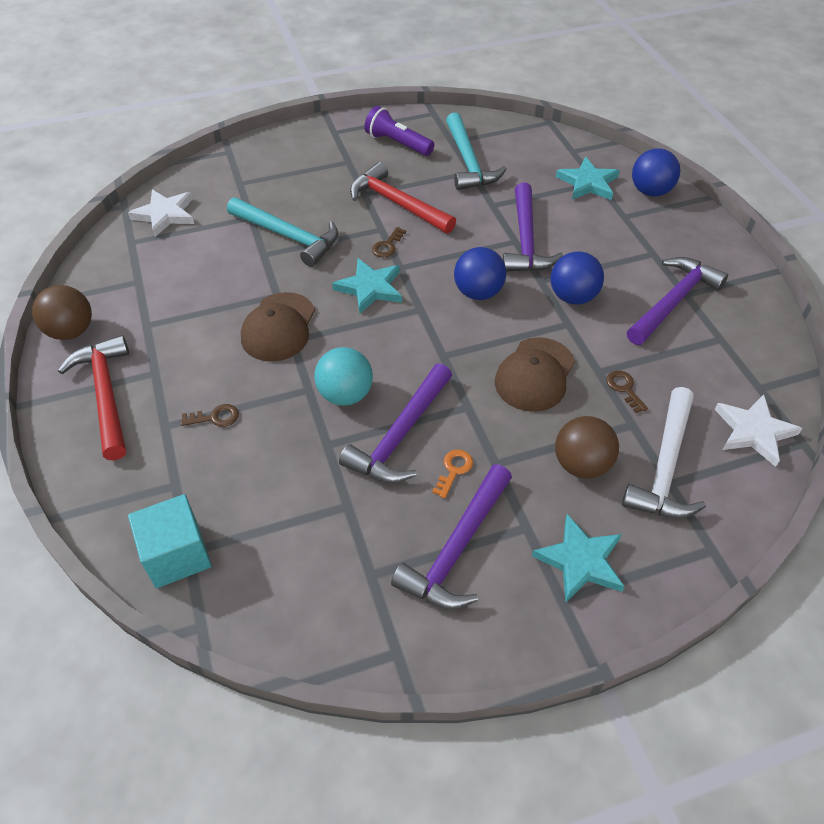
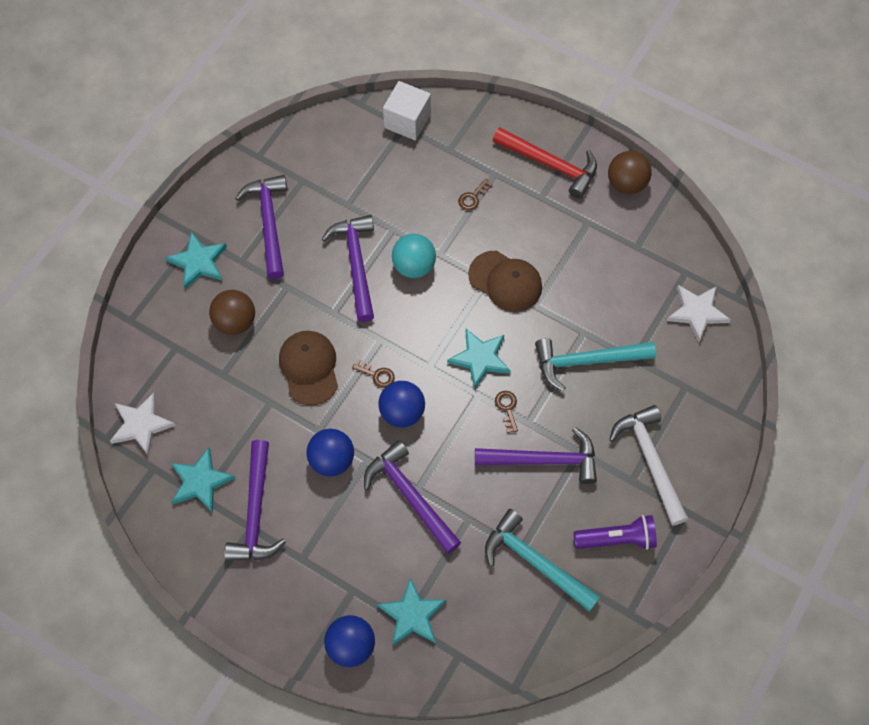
camera: 140 degrees right, 15 degrees up
(177, 554) = (407, 121): turquoise cube -> white cube
(278, 327) = (505, 281): brown cap -> brown cap turned 150 degrees clockwise
(397, 203) = (543, 460): red hammer -> purple hammer
(454, 470) = (307, 265): orange key -> none
(624, 389) = (243, 399): brown key -> brown key (377, 375)
(664, 466) = (185, 356): white hammer -> white hammer (650, 460)
(714, 350) = (200, 481): none -> turquoise star

